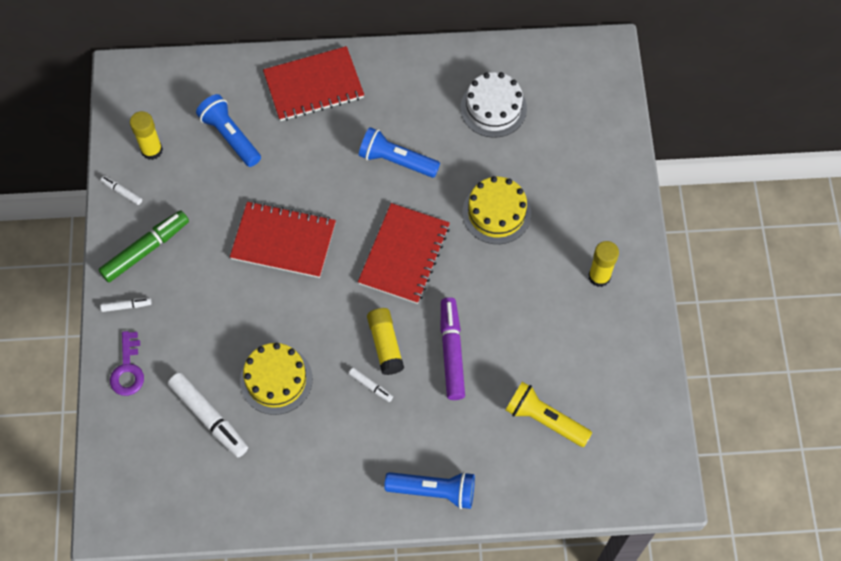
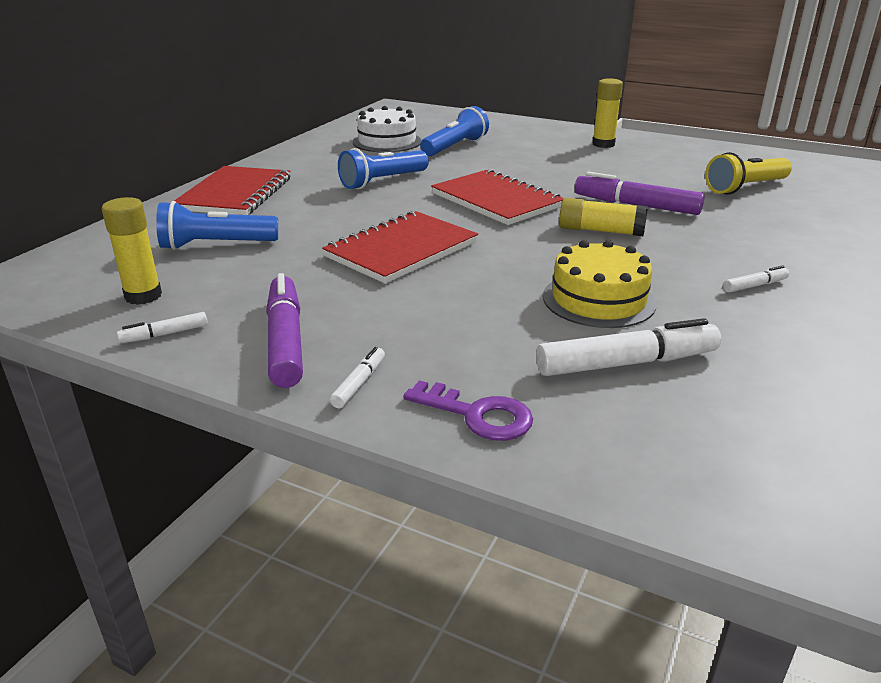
camera: 60 degrees left, 35 degrees down
(146, 250) = (286, 340): green marker -> purple marker
(370, 386) = (651, 249): white marker -> white marker (755, 286)
(434, 491) = (817, 249): blue flashlight -> blue flashlight (455, 147)
(496, 213) = (496, 160): yellow cake -> none

